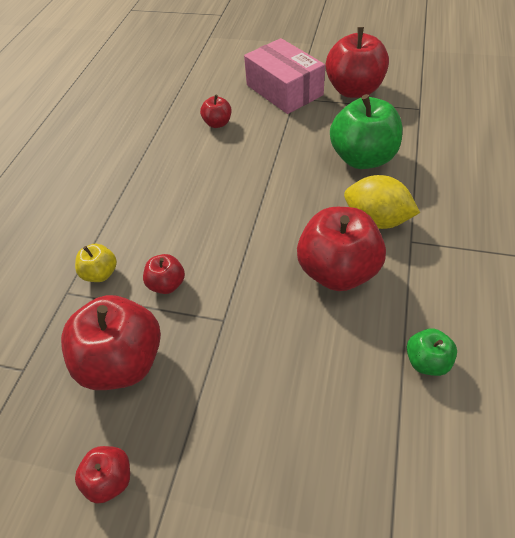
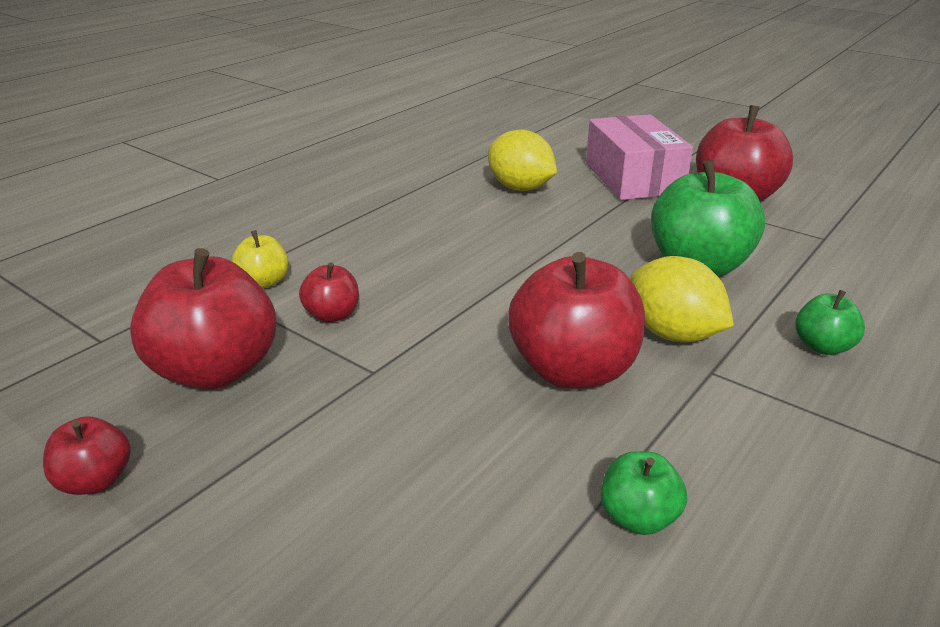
camera: 20 degrees right, 20 degrees down
(217, 123) = (520, 188): red apple -> yellow lemon
(457, 199) = (822, 346): none -> green apple

